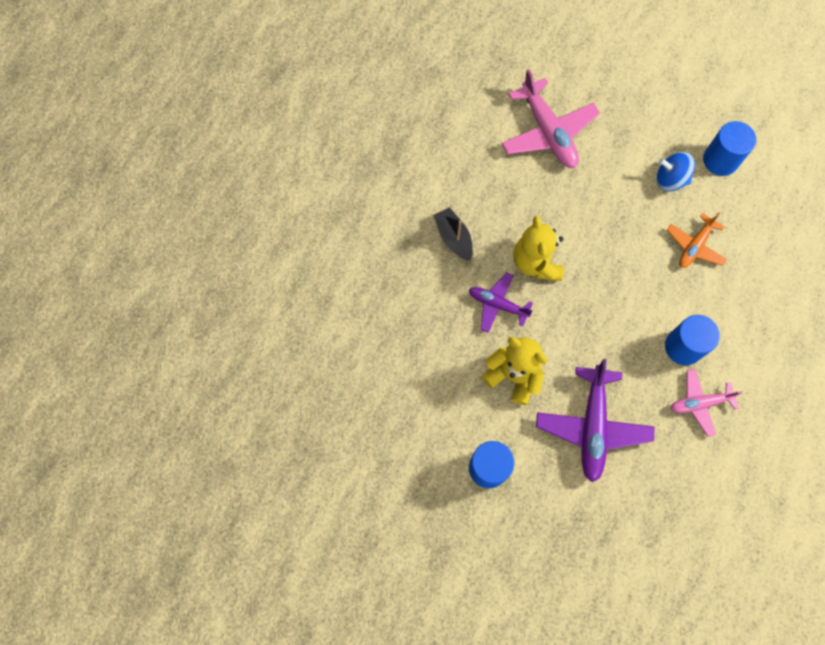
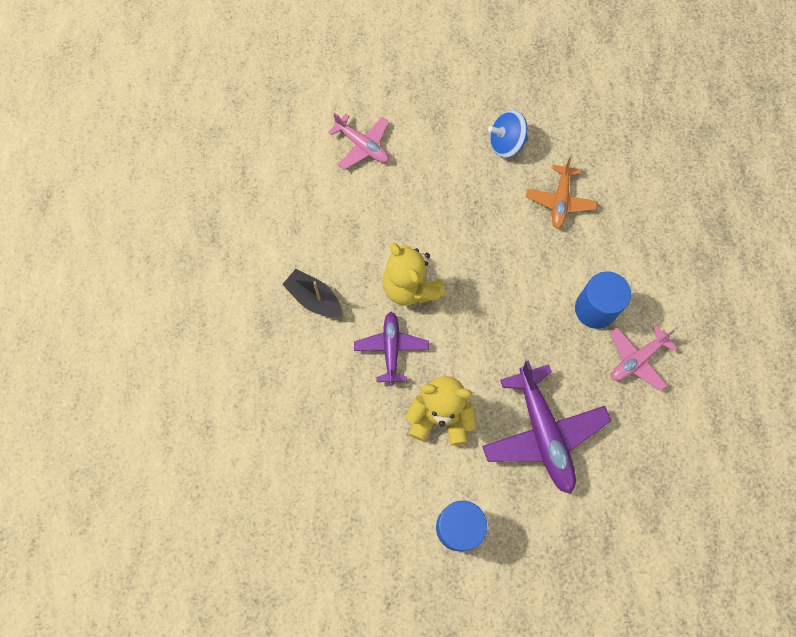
camera: 25 degrees left, 0 degrees up
(497, 304) = (391, 349): purple plane -> purple plane turned 90 degrees clockwise
(548, 132) = (362, 146): pink plane -> pink plane, size x0.59
(720, 160) = (545, 103): blue cylinder -> none

